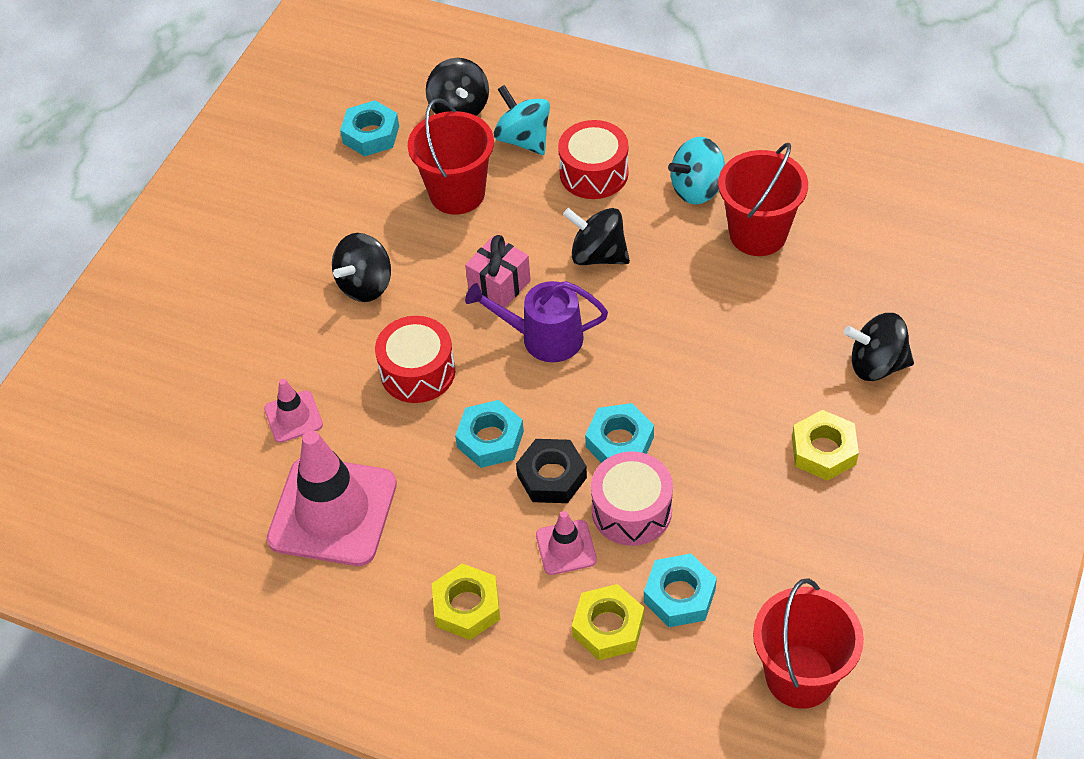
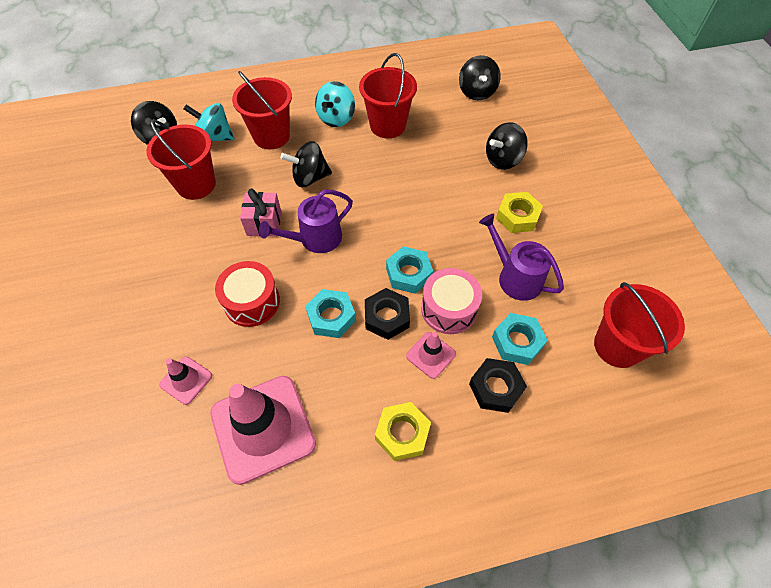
camera: 40 degrees left, 5 degrees up
(365, 285) = (175, 267): black spinning top -> black spinning top (476, 92)
(371, 134) = (112, 177): turquoise nut -> none
(594, 173) = (271, 136): red drum -> red bucket
(608, 627) = (495, 388): yellow nut -> black nut
(748, 523) = (515, 277): none -> purple watering can

